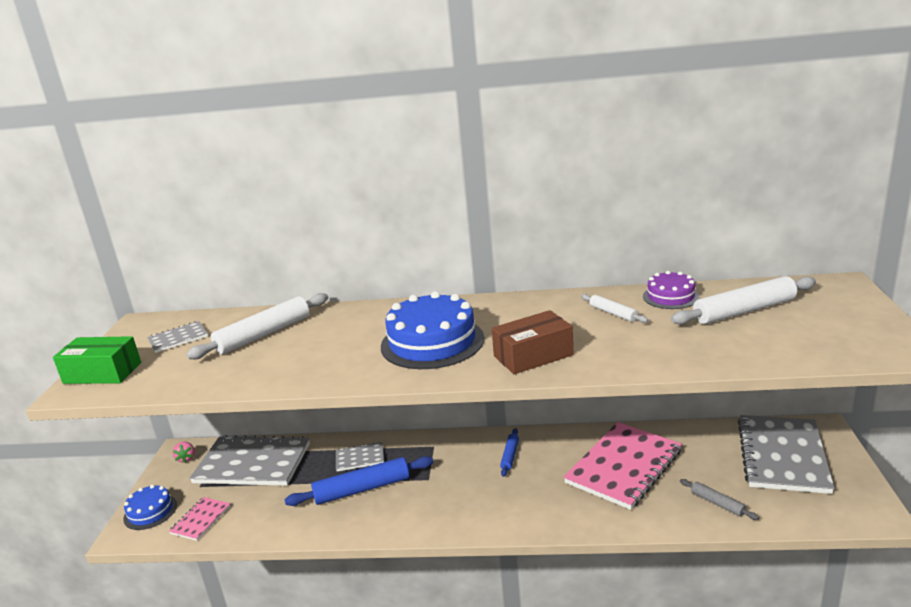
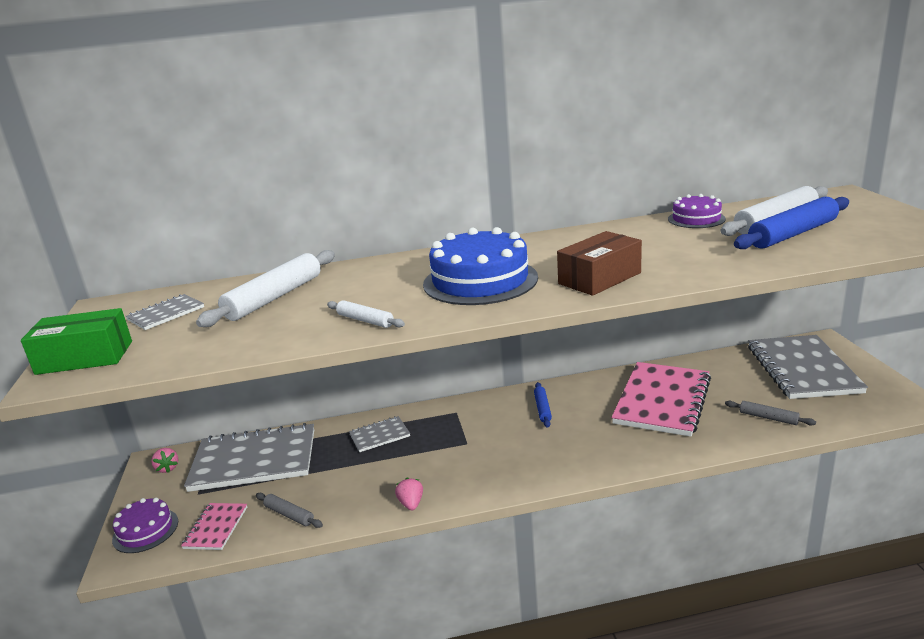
camera: 15 degrees left, 0 degrees up
(150, 511) = (145, 530): blue cake -> purple cake
(258, 519) = (289, 515): none -> grey rolling pin
(356, 529) = (411, 503): none -> pink strawberry
(362, 489) = (397, 464): blue rolling pin -> blue rolling pin (793, 234)
(613, 313) = (651, 237): white rolling pin -> white rolling pin (365, 320)

